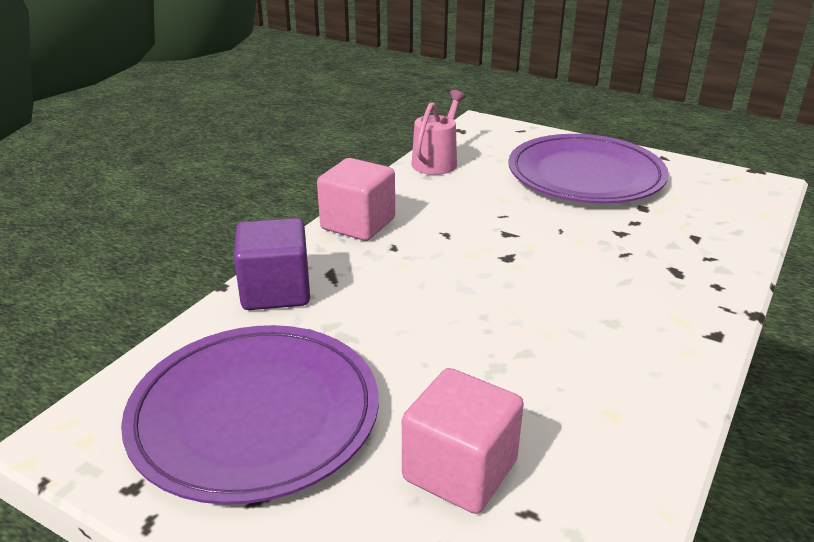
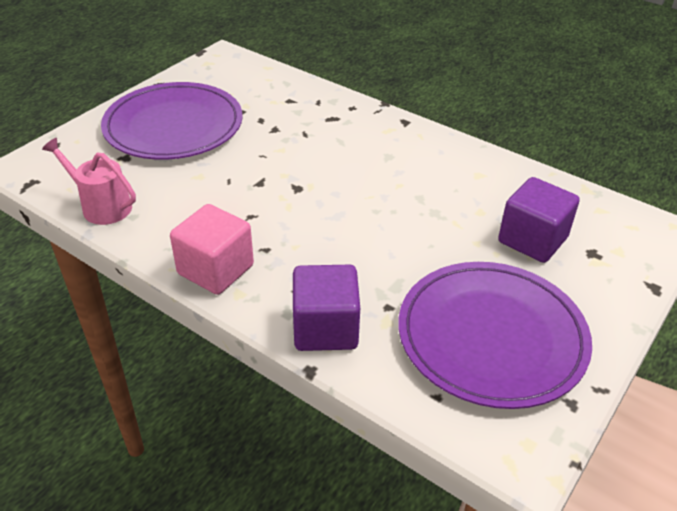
camera: 85 degrees left, 10 degrees up
(460, 470) = (532, 240): pink cube -> purple cube

